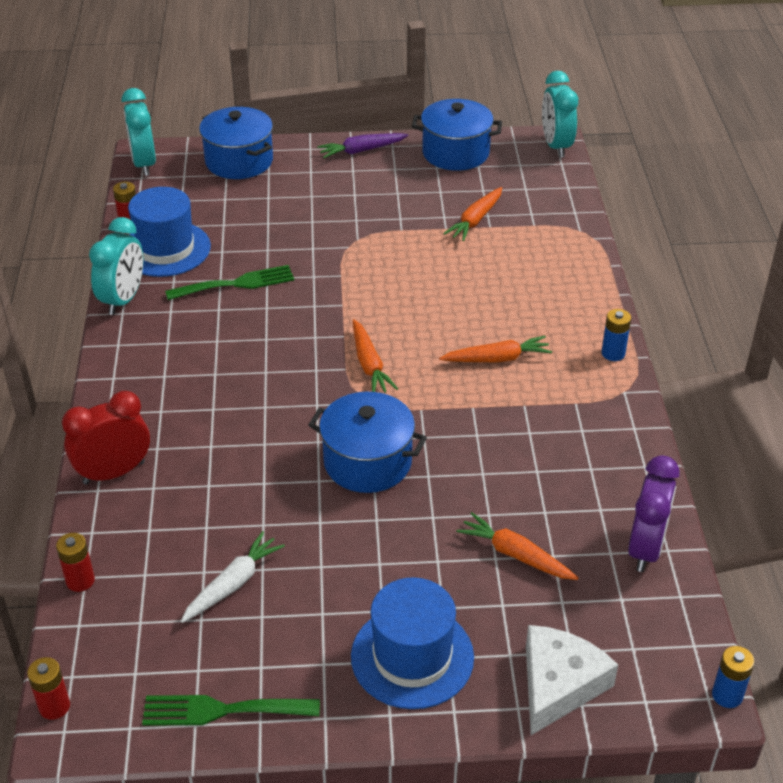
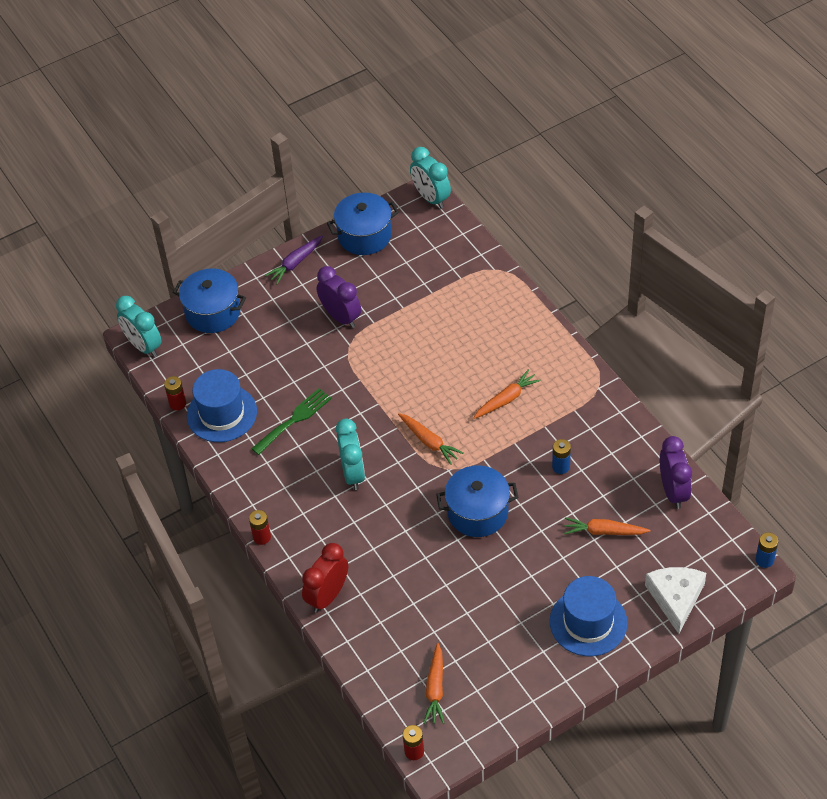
camera: 25 degrees left, 10 degrees up
(80, 581) = (366, 673): red battery -> red battery (262, 537)
(123, 299) = (227, 468): turquoise clock -> turquoise clock (353, 473)
(222, 710) = (508, 705): green fork -> none
(233, 584) = (457, 630): white carrot -> none
(369, 212) = (341, 317): none -> purple clock
(475, 220) = (419, 291): orange carrot -> orange carrot (435, 689)
(613, 353) = (575, 361): blue battery -> blue battery (561, 467)

